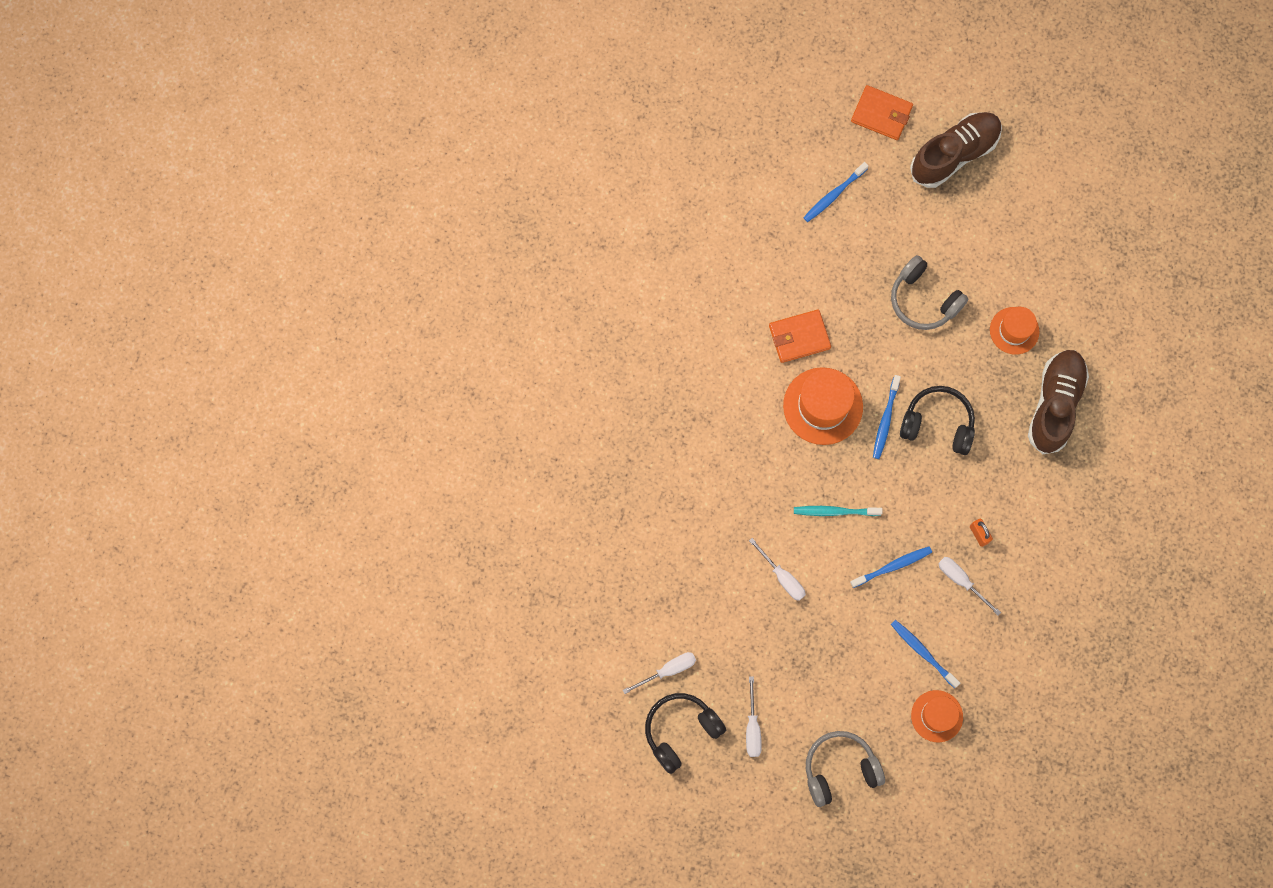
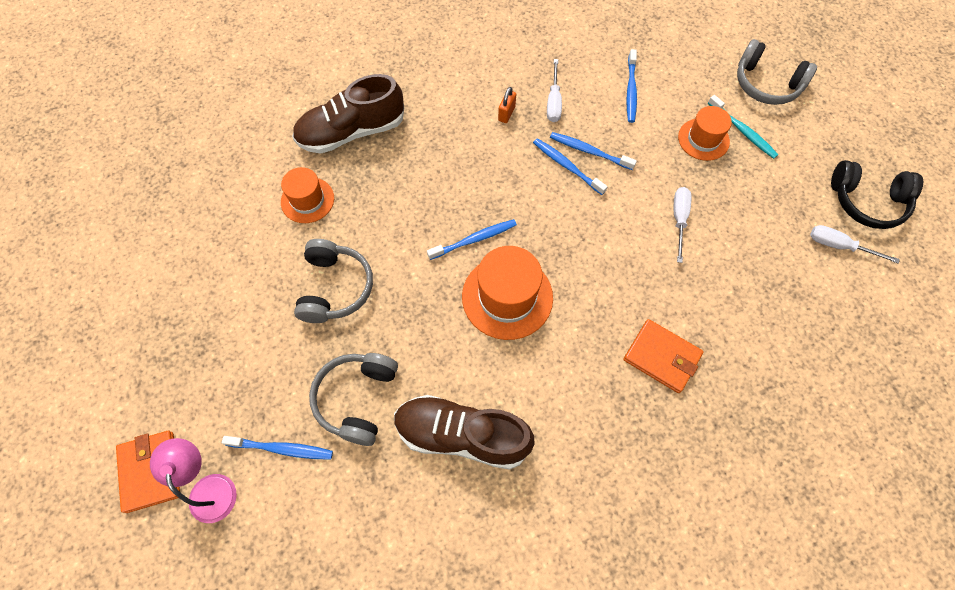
camera: 130 degrees left, 10 degrees down
(752, 727) = (806, 157): white screwdriver -> none
(799, 337) = (460, 366): orange wallet -> orange wallet (661, 357)
(829, 259) = (357, 399): none -> grey headphones
(835, 511) = (588, 221): turquoise toothbrush -> turquoise toothbrush (742, 131)
(842, 141) = (210, 487): none -> pink lamp
(893, 538) = (567, 166): none -> blue toothbrush
(937, 424) = (442, 199): black headphones -> none
(937, 716) = (664, 54): orange hat -> orange hat (703, 139)
(954, 154) = (155, 367): brown shoe -> brown shoe (462, 435)

